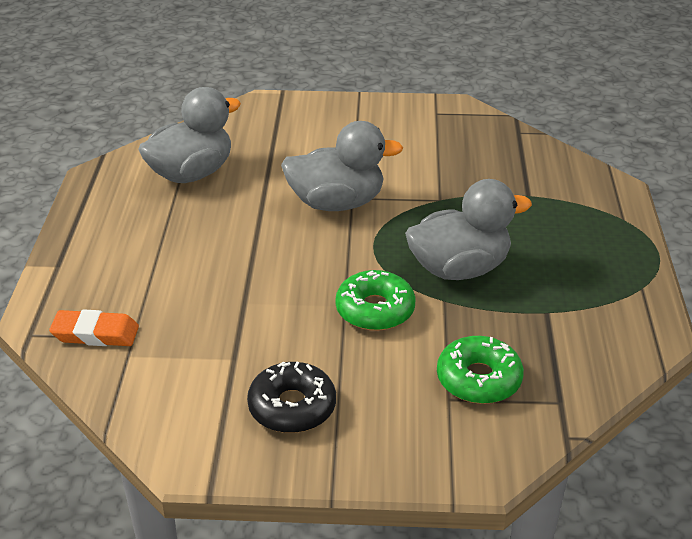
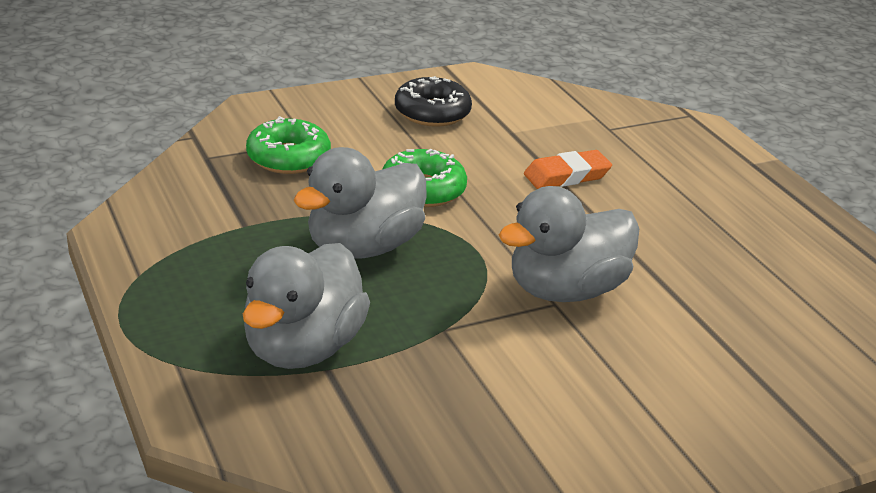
camera: 150 degrees right, 5 degrees down
(95, 334) = (641, 124): orange eraser -> orange eraser (566, 176)
(191, 173) = (773, 284): grey duck -> grey duck (303, 347)

